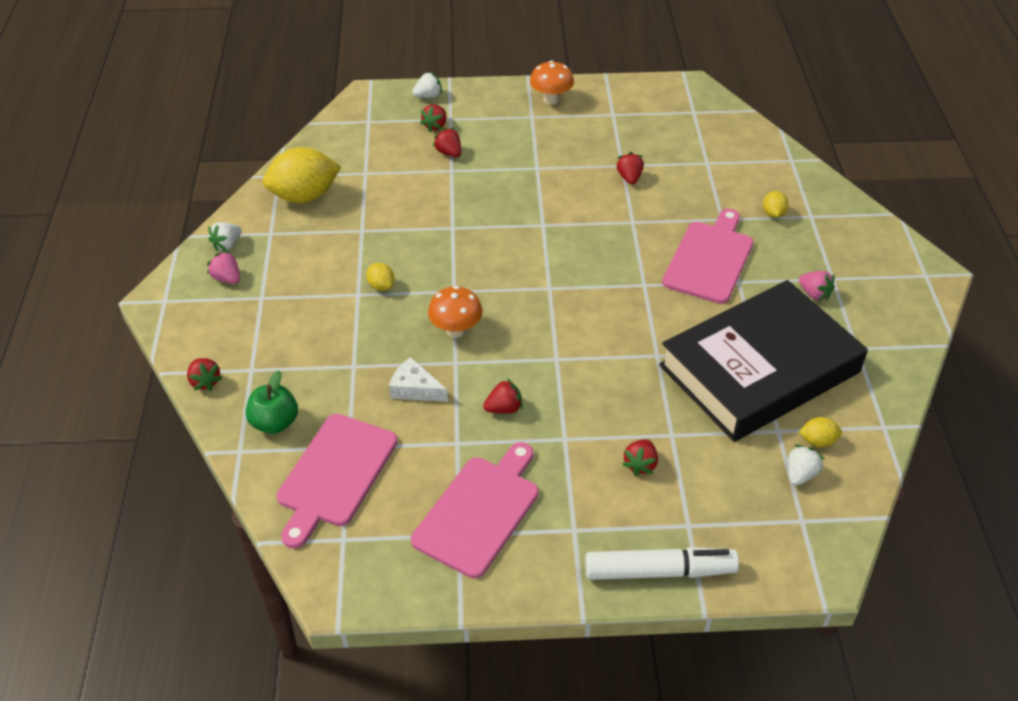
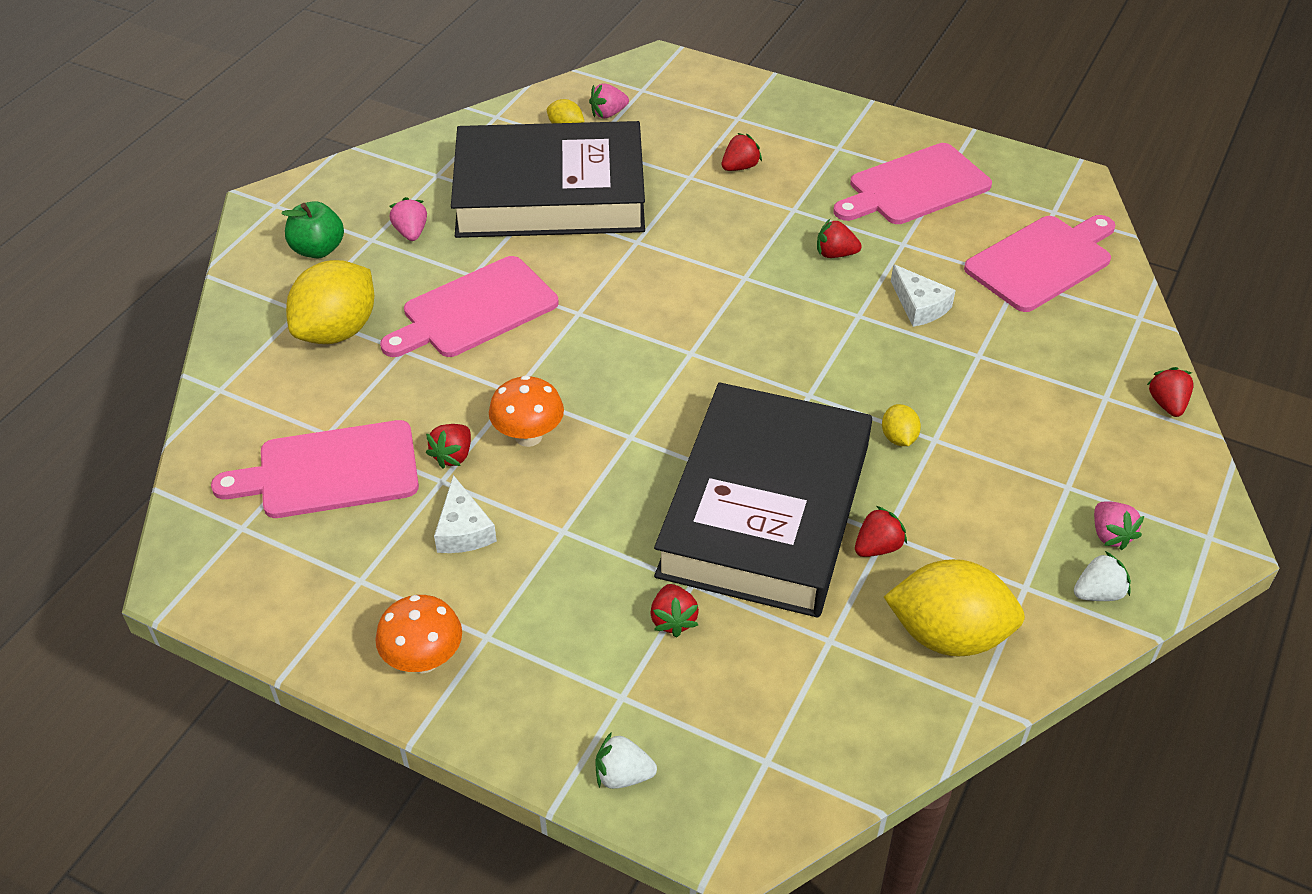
camera: 150 degrees left, 0 degrees up
(275, 422) = (1092, 330): green apple -> green apple (318, 249)
(435, 126) = (657, 691): red strawberry -> red strawberry (877, 547)
(437, 216) = (765, 509): none -> black book
(456, 330) = (836, 348): orange mushroom -> orange mushroom (528, 436)
(587, 149) = (463, 529): none -> white cheese
(659, 571) = (788, 102): white marker -> none
(683, 148) = (330, 471): none -> pink cutting board
(773, 214) = (337, 331): yellow lemon -> yellow lemon, size x2.22
(800, 474) = (608, 114): white strawberry -> pink strawberry

